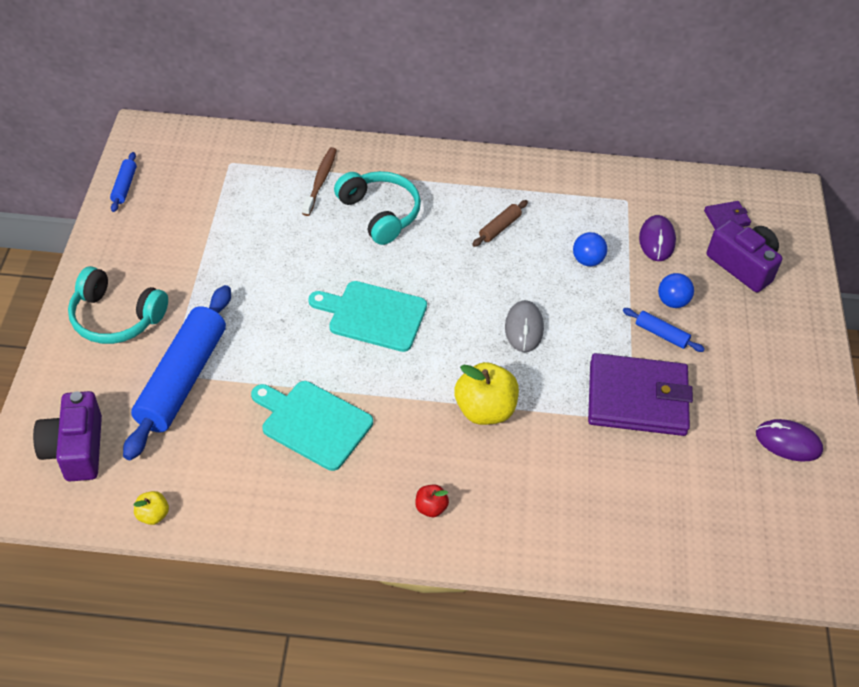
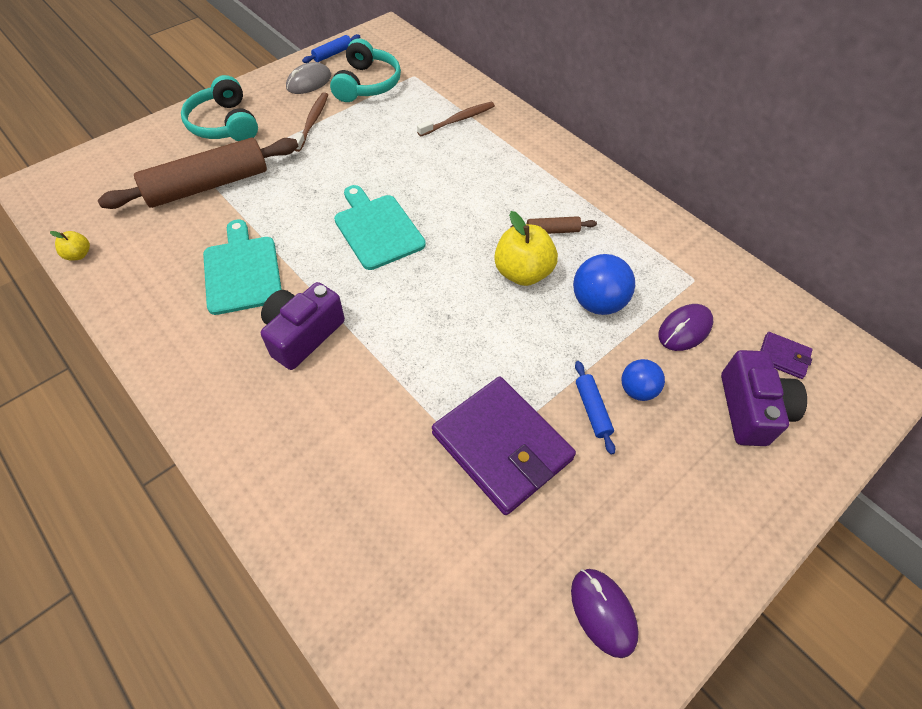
camera: 45 degrees right, 5 degrees up
(75, 449) = (99, 183): purple camera -> purple camera (303, 334)
(182, 379) = (208, 185): blue rolling pin -> brown rolling pin
(196, 263) = (312, 122): none -> brown toothbrush
(380, 213) = (472, 165): turquoise headphones -> turquoise headphones (367, 84)
(431, 508) = (233, 395): red apple -> none
(484, 410) = (366, 355): yellow apple -> yellow apple (522, 273)
(524, 328) = (476, 317): grey mouse -> grey mouse (309, 82)
(587, 260) = (597, 303): blue ball -> blue ball, size x1.57

